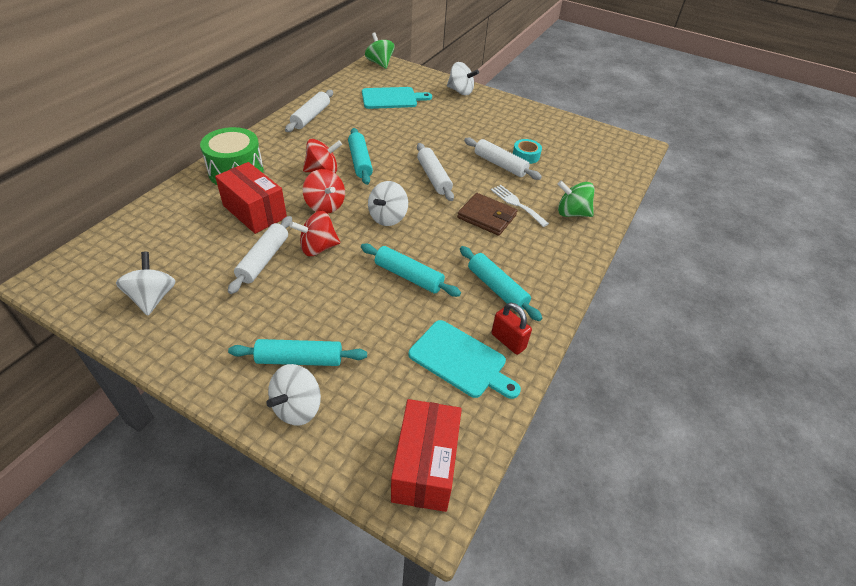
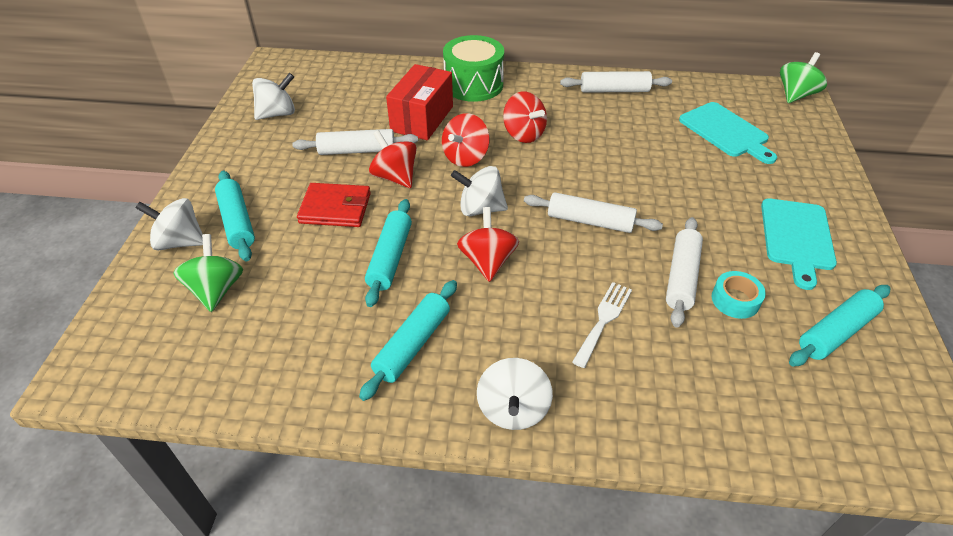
camera: 70 degrees right, 0 degrees up
(330, 291) = (335, 208): none -> red wallet
(360, 162) = (565, 153): turquoise rolling pin -> turquoise rolling pin (836, 332)
(425, 466) = (127, 355): red box -> none
(433, 177) = (590, 221): white rolling pin -> white rolling pin turned 60 degrees clockwise
(442, 231) = (487, 261): none -> red spinning top
(460, 91) = (825, 184): white spinning top -> white spinning top (513, 409)
(461, 360) = (277, 343): turquoise cutting board -> turquoise cutting board (797, 237)
(487, 216) = (549, 295): brown wallet -> none
(508, 341) = (324, 380): red padlock -> none
(572, 213) = (636, 393): green spinning top -> green spinning top (216, 290)

